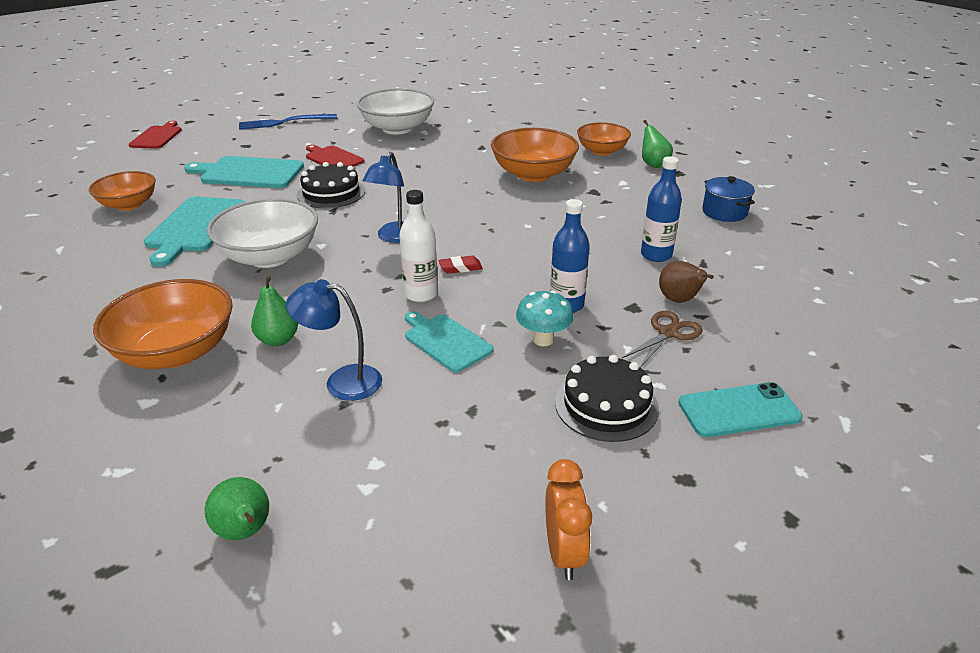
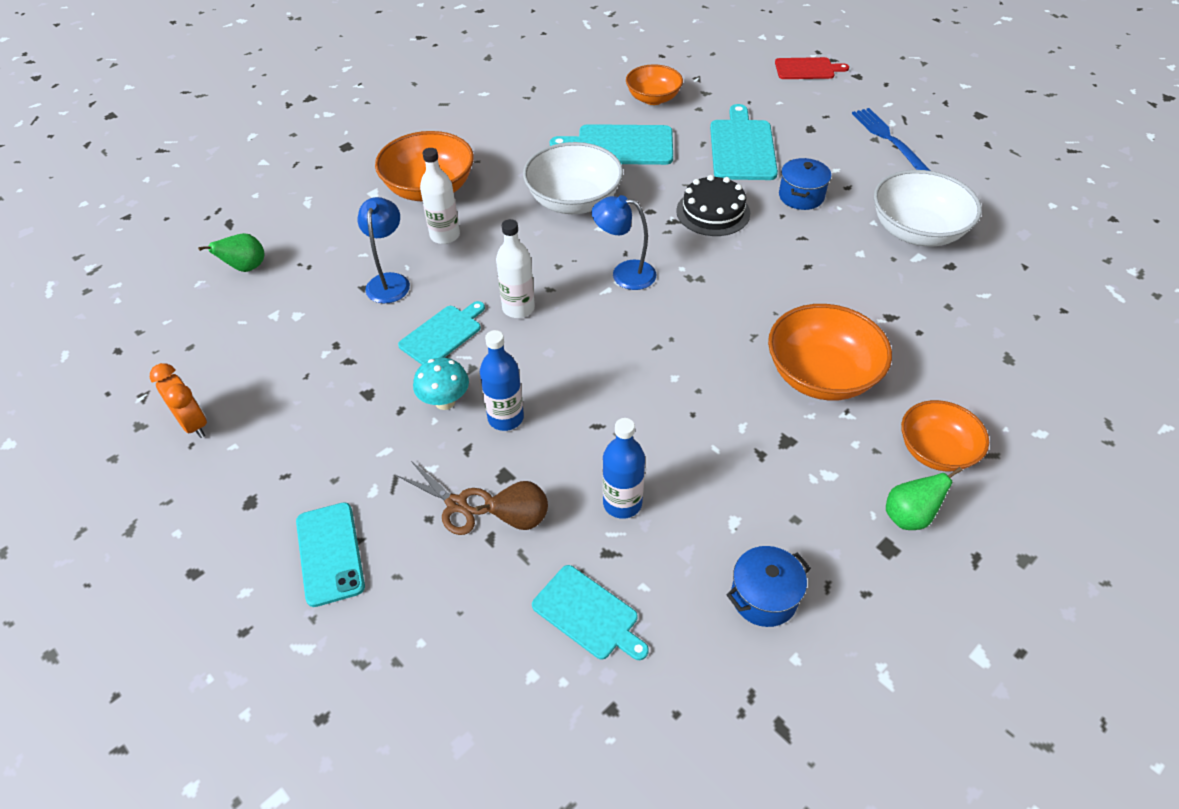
camera: 85 degrees right, 15 degrees up
(278, 340) = (445, 235): green pear -> white bottle
(333, 158) = (801, 196): red cutting board -> blue pot
(460, 268) = (570, 330): red eraser -> none
(564, 553) = (194, 424): orange clock -> orange clock turned 120 degrees counterclockwise
(606, 405) = (347, 450): black cake -> none
(758, 274) = (588, 614): none -> turquoise cutting board

